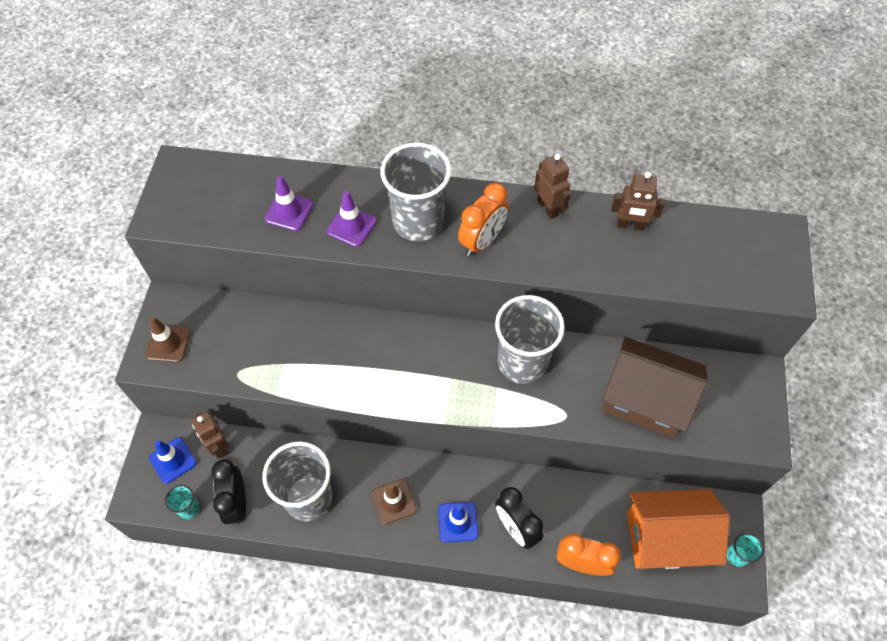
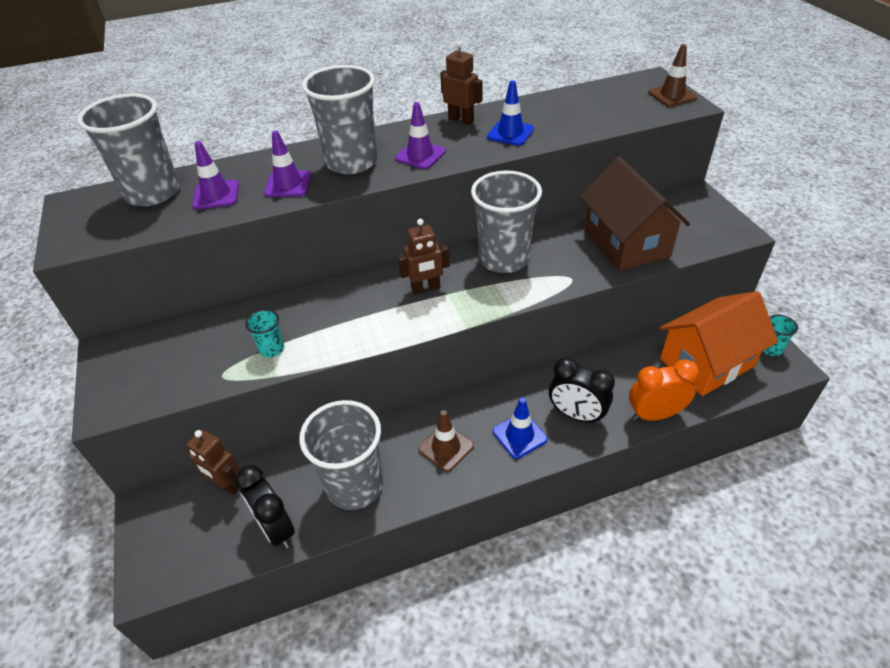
camera: 25 degrees left, 15 degrees down
(168, 344) = (126, 382): brown traffic cone -> brown traffic cone (672, 95)
(173, 460) = (176, 522): blue traffic cone -> blue traffic cone (510, 133)
(189, 508) = (220, 560): turquoise cup -> turquoise cup (272, 349)
(241, 184) = (153, 193): none -> grey cup
(482, 241) = (420, 155): orange clock -> purple traffic cone
(630, 225) = (537, 109): brown robot -> brown robot (426, 289)
(645, 399) = (626, 243): brown house -> brown house turned 75 degrees clockwise

